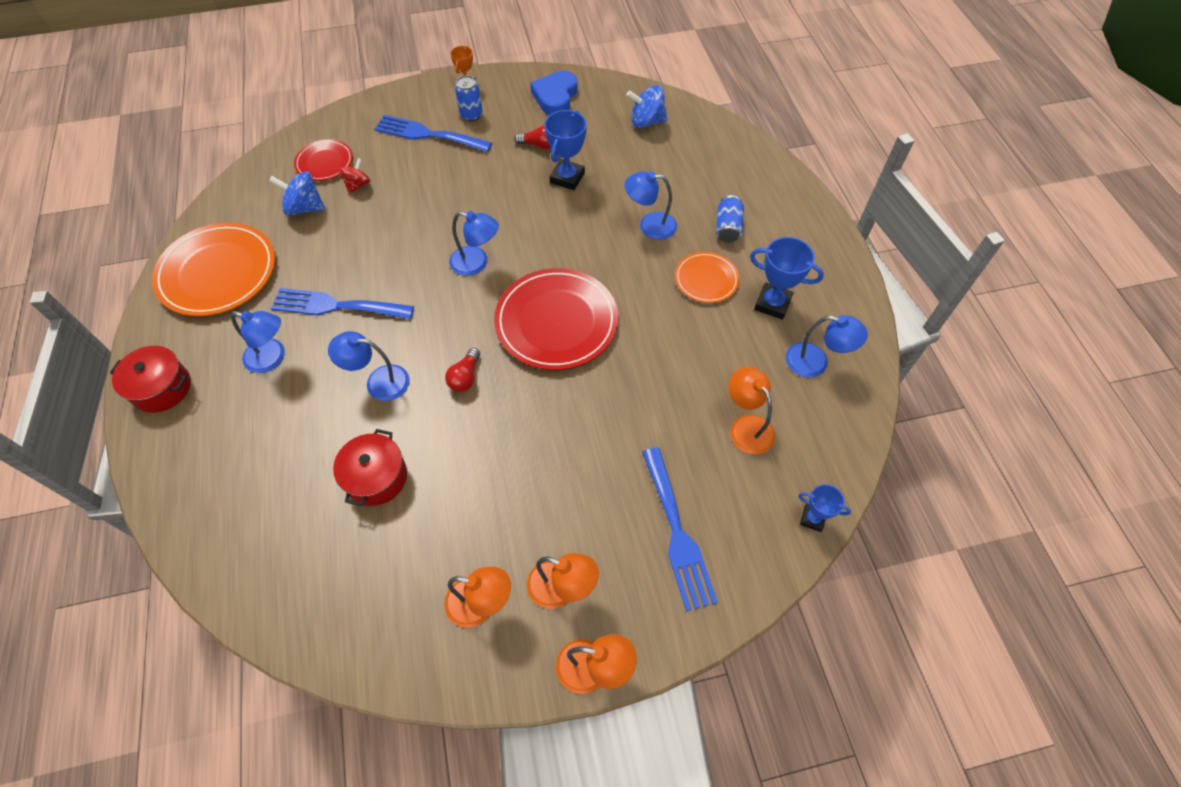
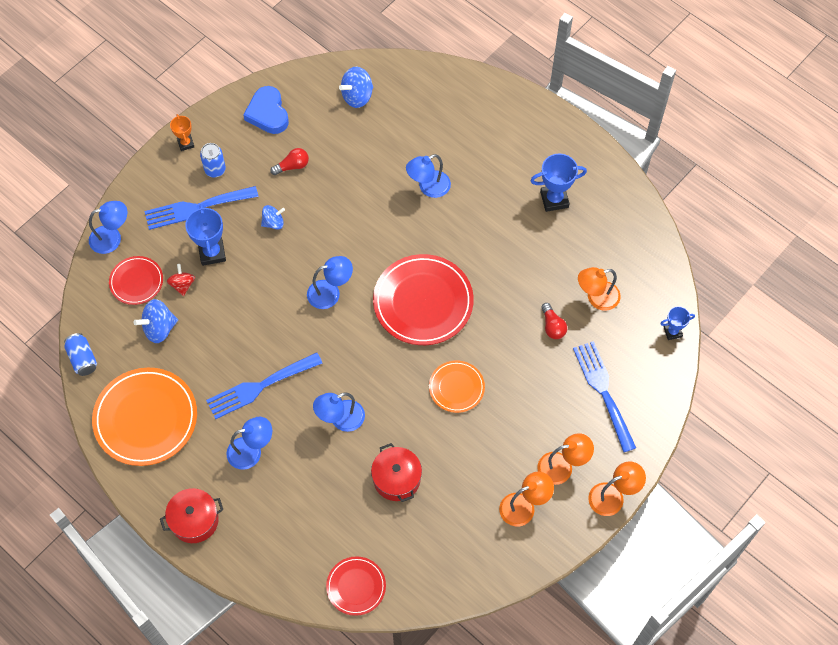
camera: 35 degrees left, 5 degrees up
(231, 564) = (356, 586): none -> red plate
(465, 377) = (395, 379): red light bulb -> red light bulb (552, 326)
(481, 179) = (273, 223): none -> blue spinning top
(567, 178) = (337, 183): blue trophy -> blue trophy (212, 253)
(677, 533) = (603, 391): blue fork -> blue fork turned 150 degrees counterclockwise
(706, 279) = (498, 207): orange plate -> orange plate (456, 387)
(728, 228) = (483, 156): blue can -> blue can (83, 359)
(746, 426) = (596, 298): orange lamp -> orange lamp turned 45 degrees counterclockwise
(815, 362) = (609, 226): blue lamp -> blue lamp (112, 238)

